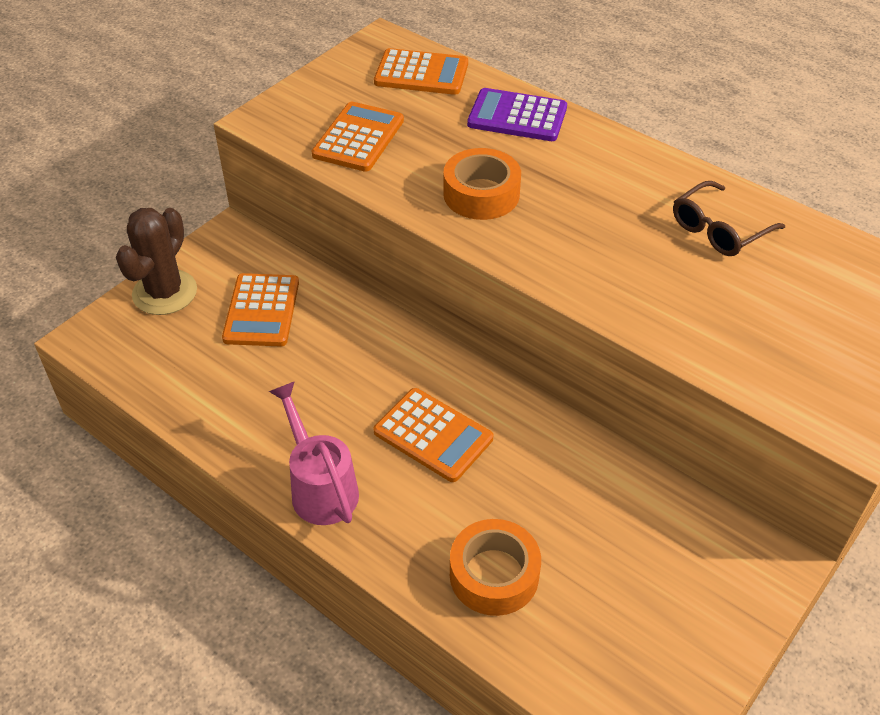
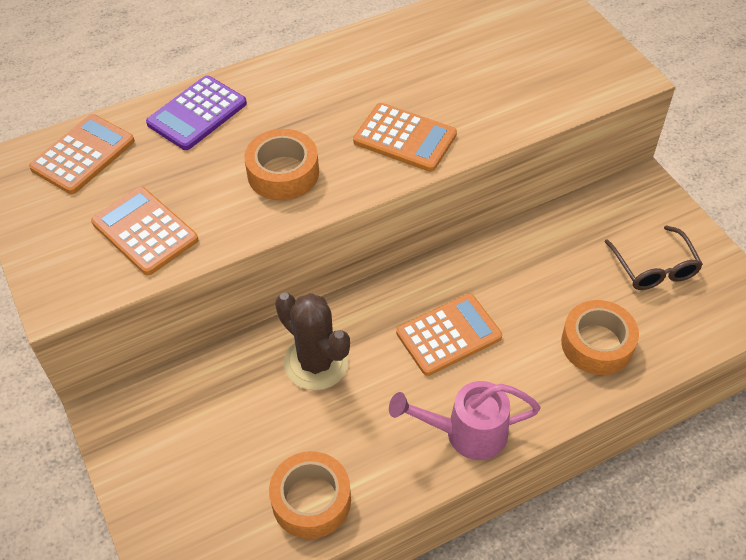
camera: 65 degrees left, 5 degrees up
(165, 292) = (156, 496): brown cactus -> brown cactus (316, 363)
(198, 393) = (311, 500): none -> orange tape
(262, 311) = (234, 417): orange calculator -> orange calculator (405, 138)
(719, 229) = (411, 55): brown glasses -> brown glasses (654, 267)

